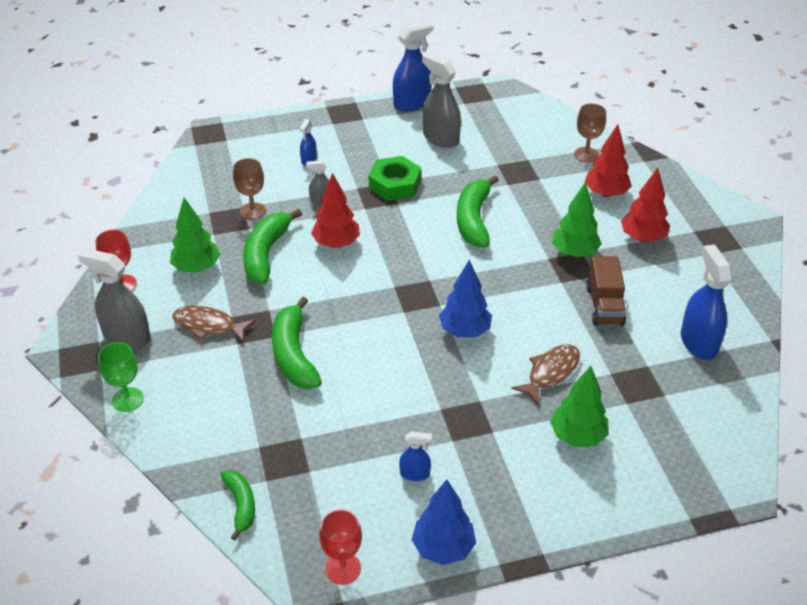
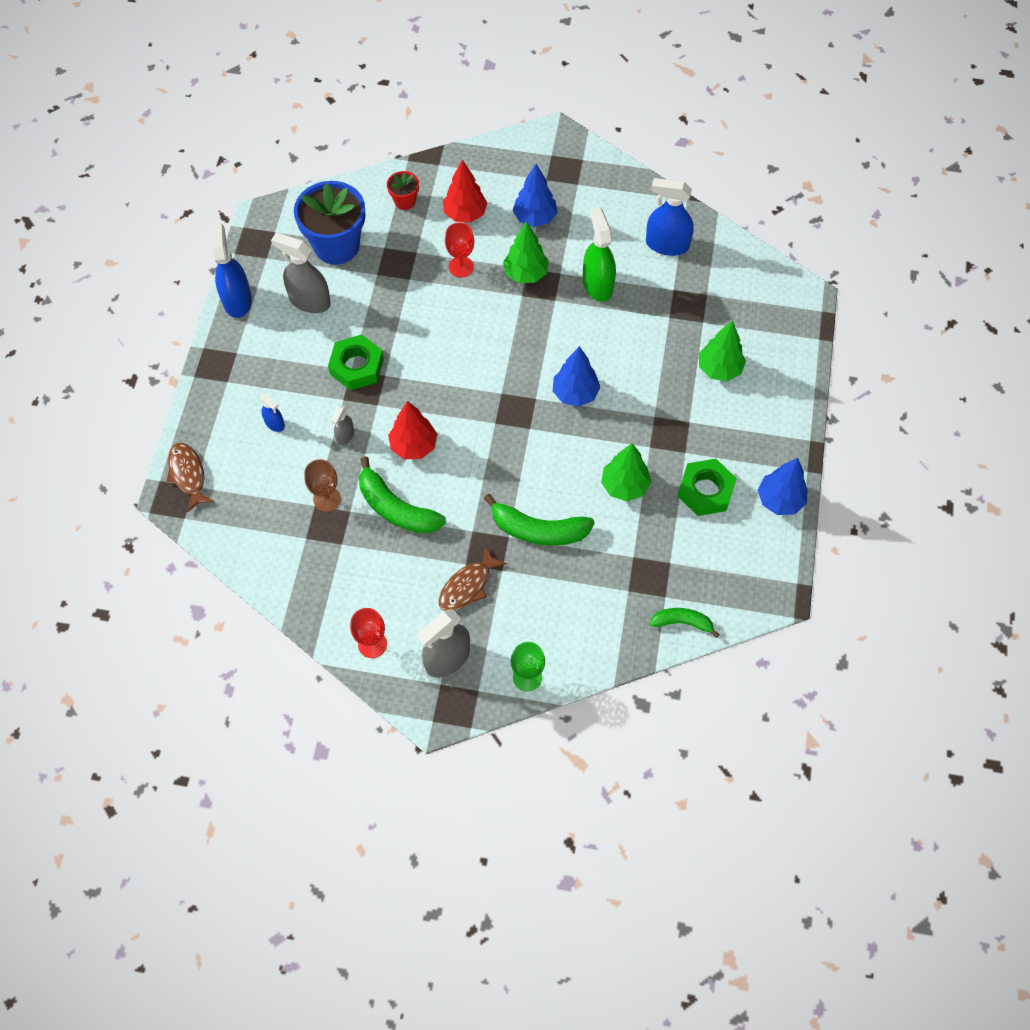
camera: 65 degrees left, 20 degrees up
(196, 268) = (383, 573): green tree -> green tree (624, 486)
(343, 568) = (770, 572): red goblet -> red goblet (461, 267)
(415, 474) = (705, 491): blue spray bottle -> green nut
(440, 138) = (309, 301): grey spray bottle -> grey spray bottle turned 45 degrees clockwise
(474, 220) = (443, 326): green banana -> none
(507, 134) = (336, 246): none -> blue flower pot
(550, 372) = (649, 356): brown fish -> brown fish (188, 475)
(586, 155) = (404, 201): brown goblet -> red flower pot
(604, 306) = (597, 284): brown truck -> green spray bottle
(643, 238) = (534, 218): red tree -> blue tree

